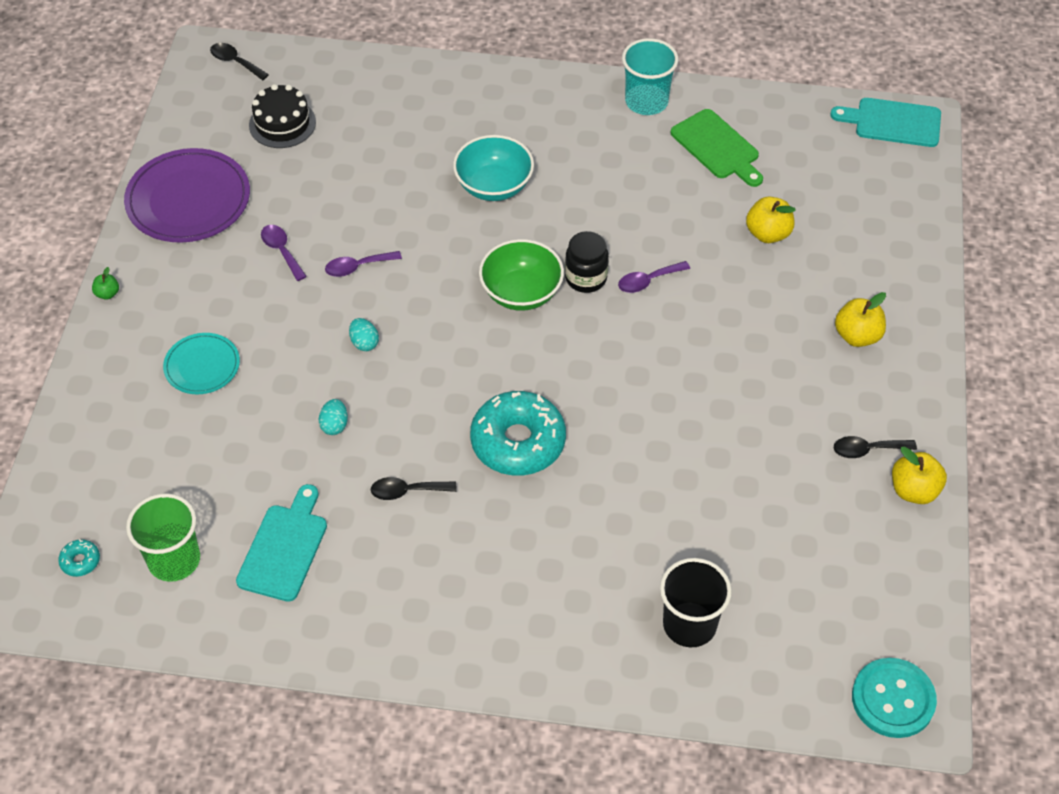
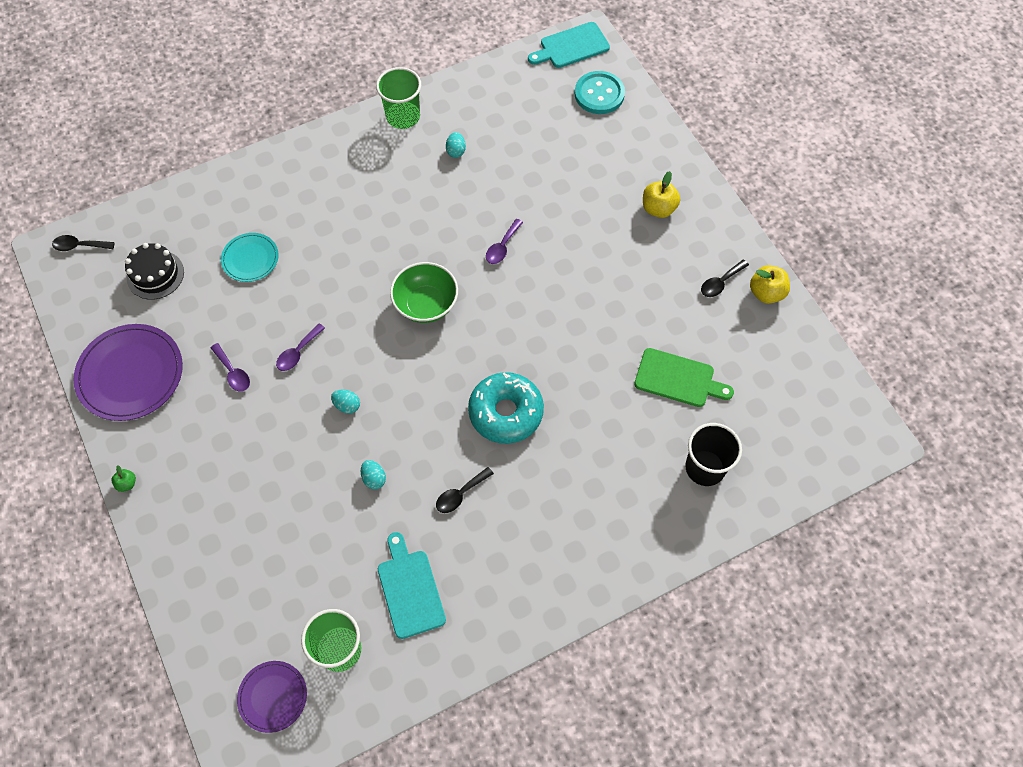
camera: 35 degrees left, 10 degrees up
(80, 561) = (272, 697): turquoise donut -> purple plate
(202, 366) = (244, 494): turquoise plate -> turquoise plate (250, 259)
(281, 251) = (233, 372): purple spoon -> purple spoon turned 150 degrees counterclockwise
(494, 186) = (347, 236): turquoise bowl -> none
(586, 278) = (460, 268): black jar -> none
(646, 101) = (403, 116): turquoise cup -> green cup
(675, 163) = (456, 151): none -> turquoise egg
(717, 147) = (474, 125): green cutting board -> green cutting board (678, 379)
(768, 233) = (552, 169): yellow apple -> none
(893, 699) = (853, 437): turquoise button -> turquoise button (599, 94)

